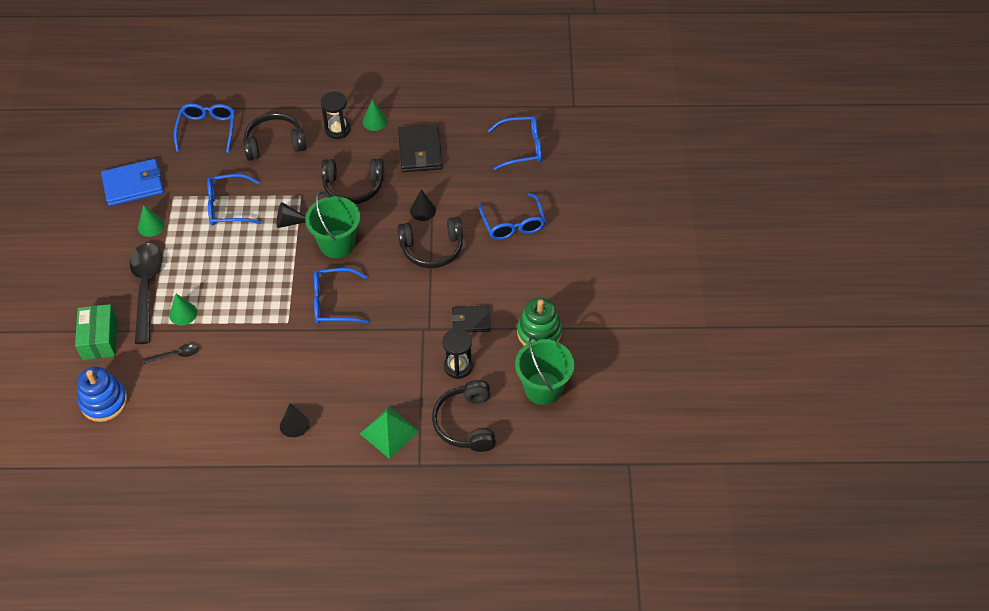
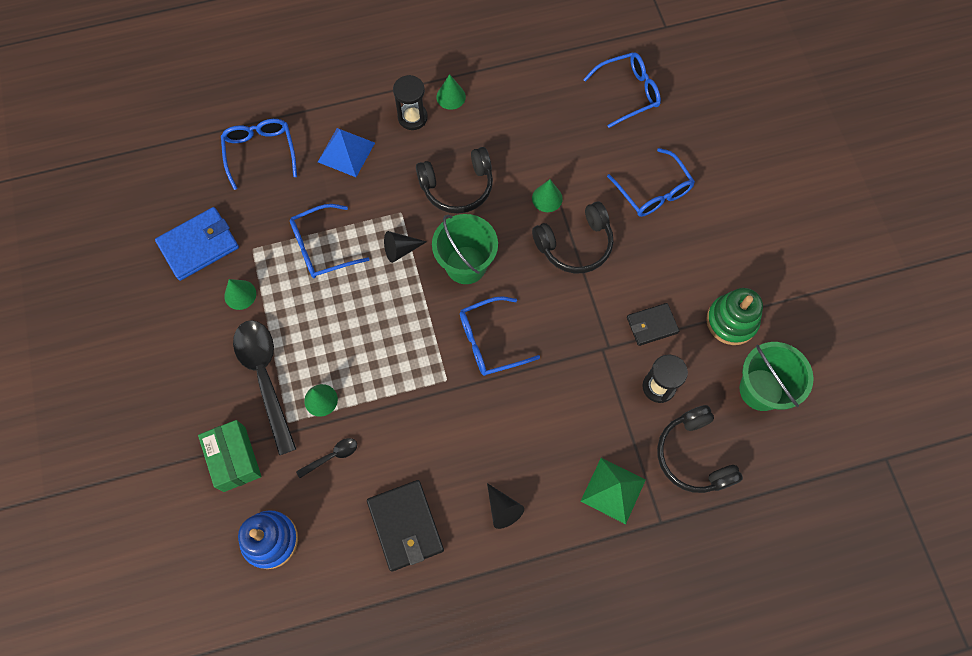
camera: 15 degrees left, 15 degrees up
(275, 144) = (346, 152): black headphones -> blue pyramid
(420, 151) = (516, 123): black wallet -> black wallet (405, 526)
(422, 210) = (547, 198): black cone -> green cone

